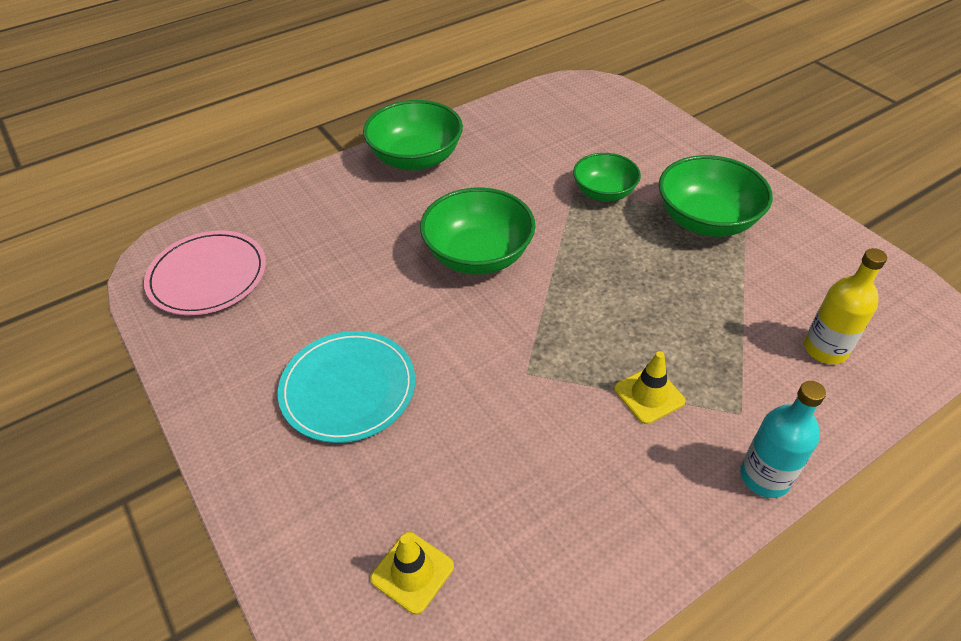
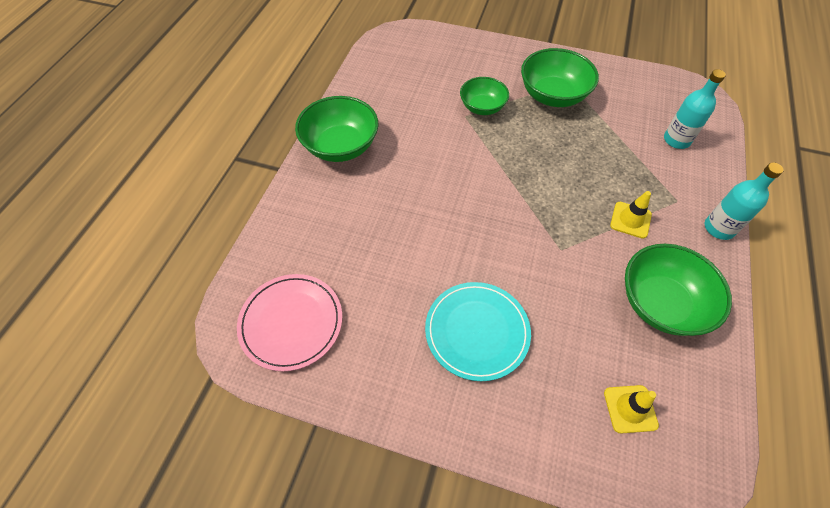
camera: 40 degrees left, 10 degrees up
(478, 255) = (456, 192): green bowl -> green bowl (661, 303)
(825, 349) = (676, 140): yellow bottle -> turquoise bottle

